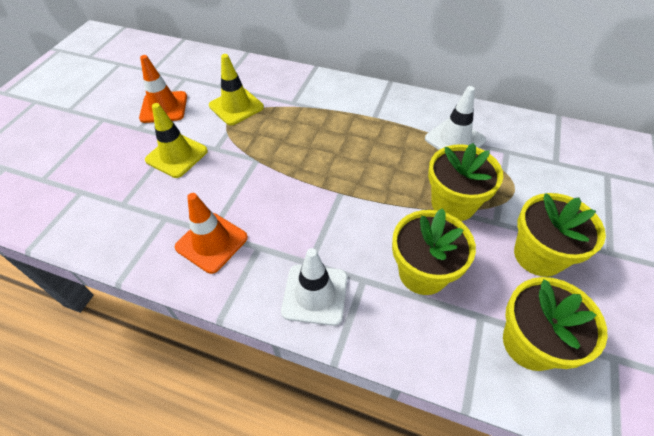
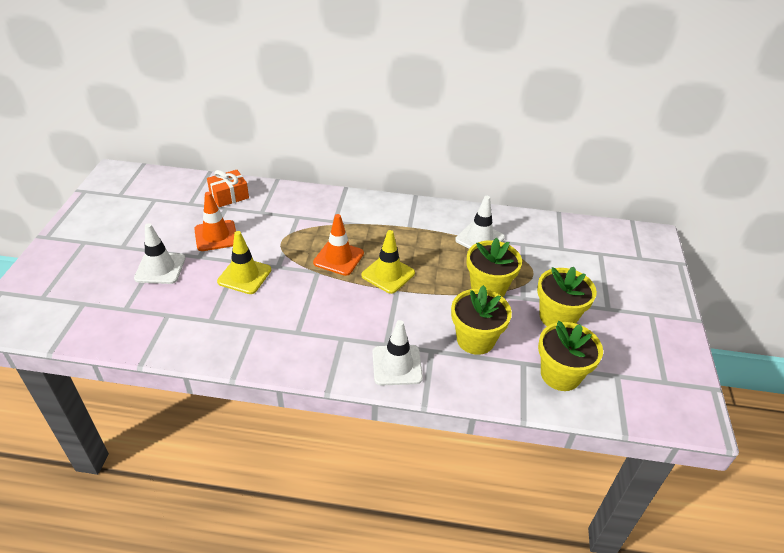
camera: 15 degrees left, 10 degrees down
(95, 137) = (160, 268): none -> white traffic cone
(192, 66) = (229, 196): none -> orange gift
(211, 242) = (301, 339): orange traffic cone -> orange traffic cone (338, 258)
(236, 106) = (284, 229): yellow traffic cone -> yellow traffic cone (388, 274)

